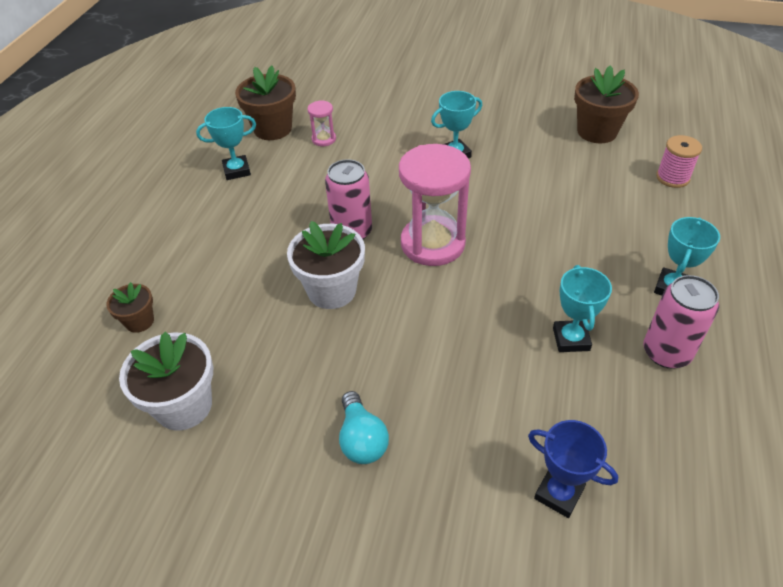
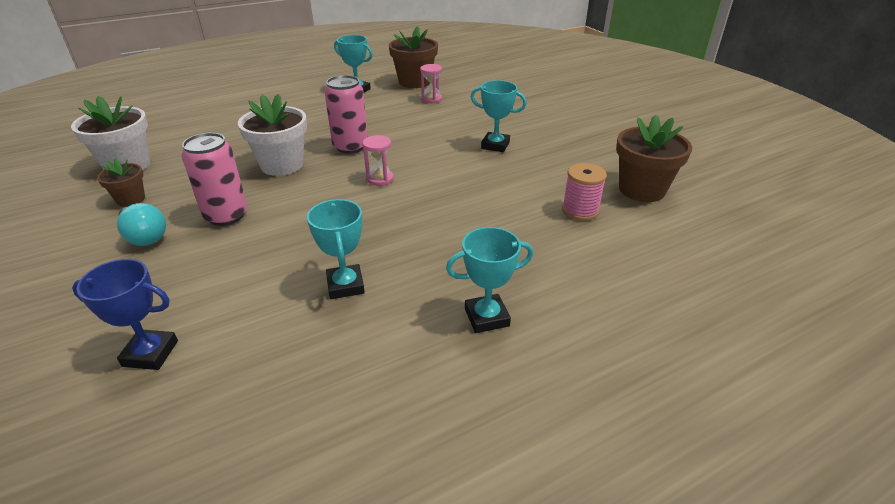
camera: 45 degrees right, 10 degrees down
(139, 321) = (187, 124): brown flower pot -> brown flower pot (131, 199)
(362, 439) = (145, 236): turquoise light bulb -> turquoise light bulb turned 75 degrees counterclockwise
(432, 243) = (380, 179): pink hourglass -> pink hourglass, size x0.45
(559, 493) = (150, 353): blue trophy -> blue trophy turned 75 degrees counterclockwise
(571, 339) = (345, 285): turquoise trophy -> turquoise trophy turned 60 degrees counterclockwise
(666, 352) = (389, 349): pink can -> pink can (226, 216)
(672, 177) = (652, 255): pink spool -> pink spool (580, 211)

